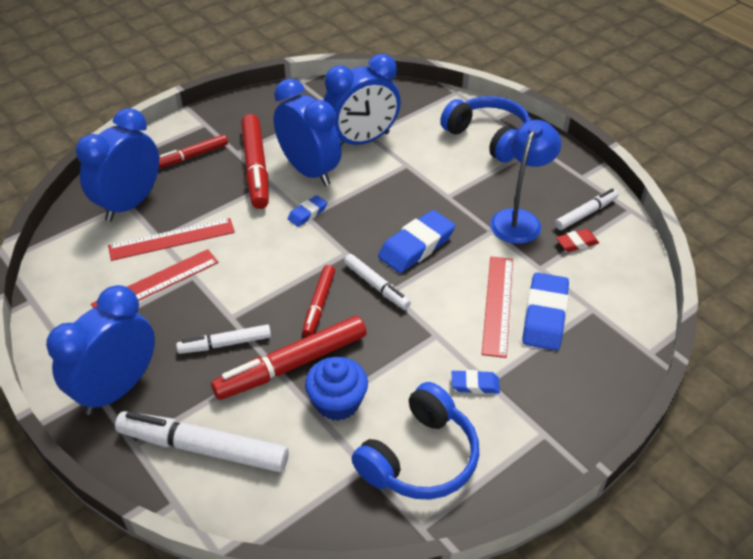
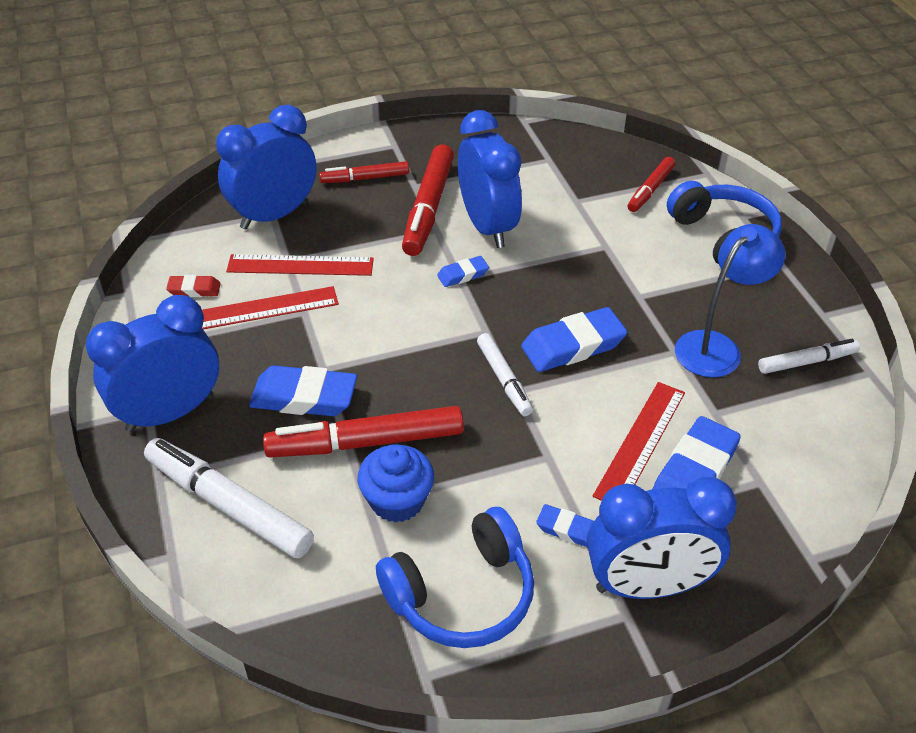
camera: 20 degrees right, 0 degrees up
(225, 344) = (304, 397): white marker -> blue eraser
(319, 304) = (428, 382): red marker -> red marker (650, 190)
(362, 140) = (565, 205): blue clock -> blue clock (647, 585)
(577, 243) = (777, 395): red eraser -> red eraser (194, 289)

